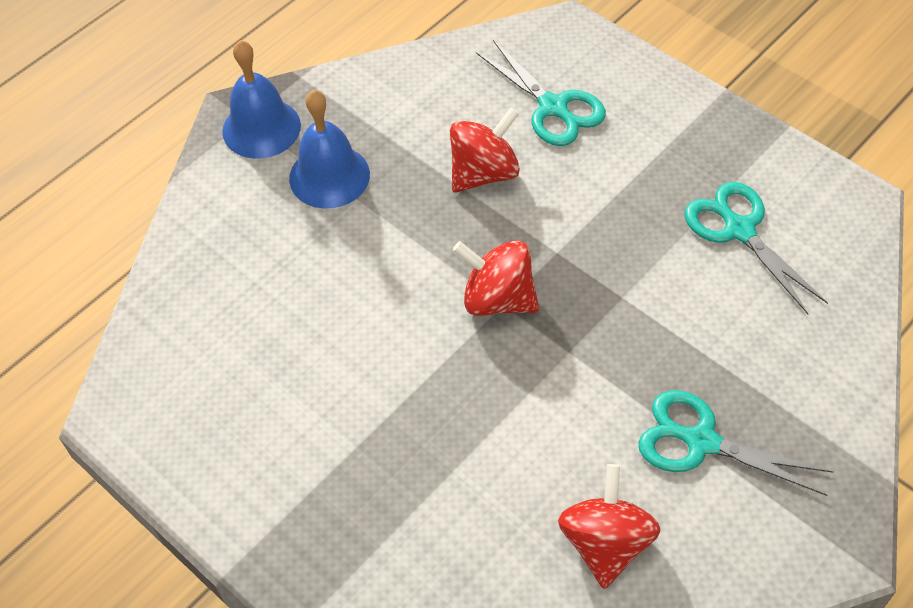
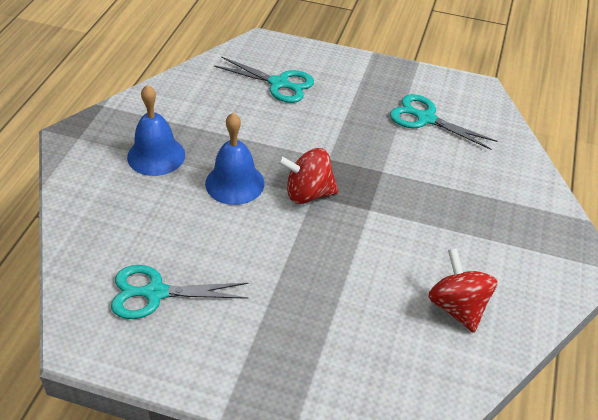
camera: 30 degrees left, 10 degrees down
(261, 128) = (92, 140): blue bell -> blue bell (235, 183)
(484, 173) = (257, 128): red spinning top -> none
(701, 441) = (476, 233): turquoise scissors -> turquoise scissors (156, 293)

